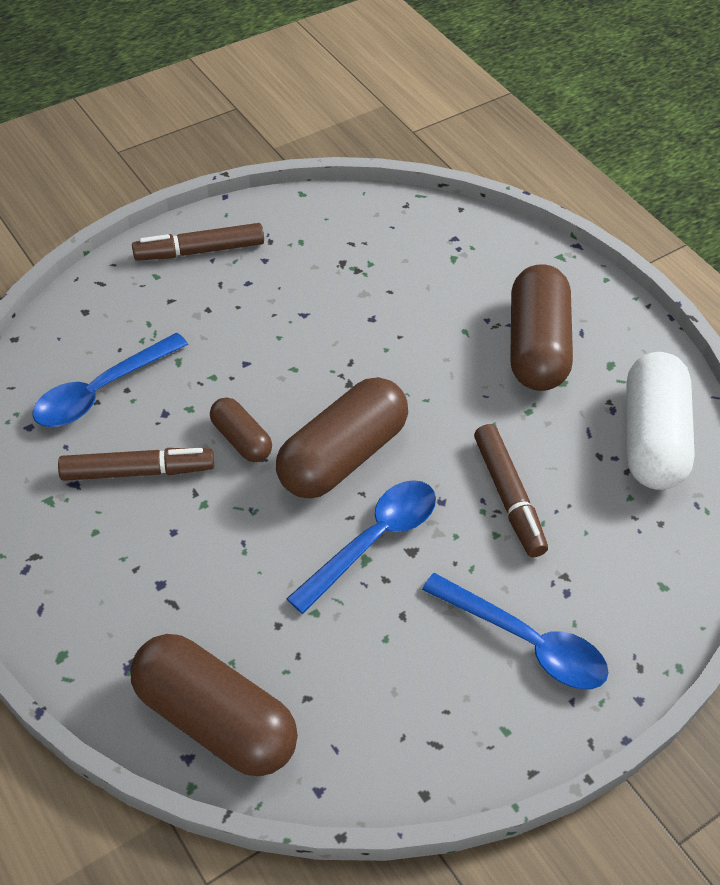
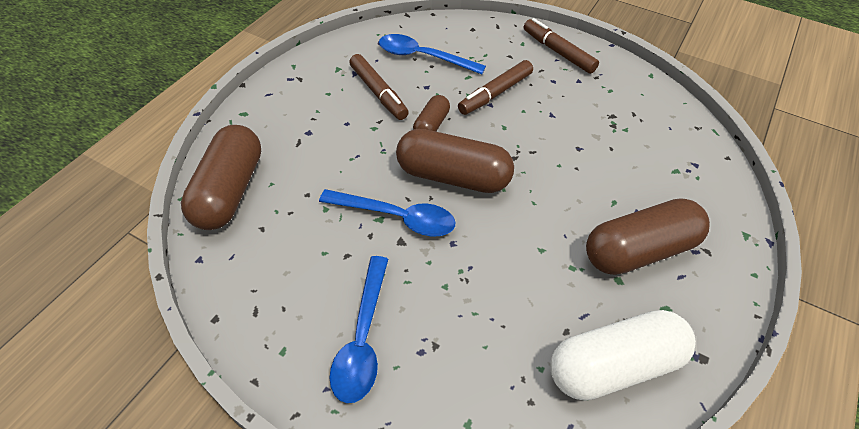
camera: 65 degrees right, 0 degrees up
(508, 496) = (484, 282): brown marker -> brown marker (495, 93)

